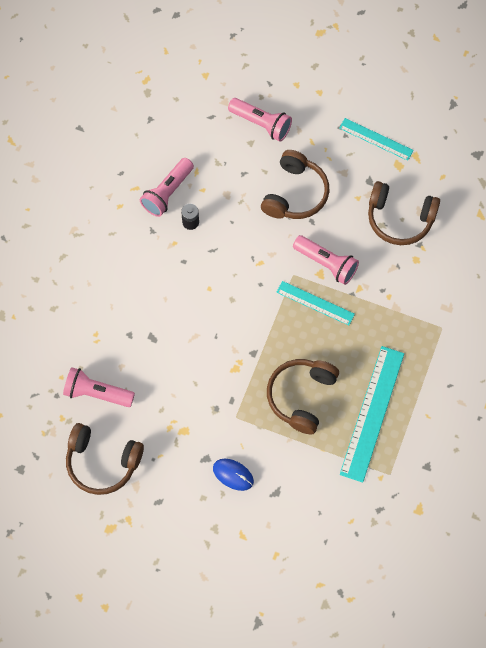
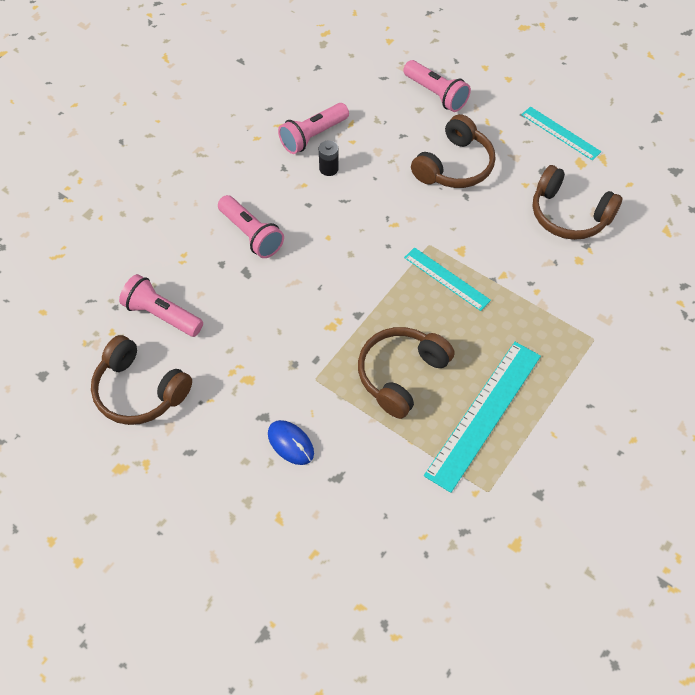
camera: 15 degrees right, 10 degrees down
(326, 264) = (471, 241): pink flashlight -> pink flashlight (251, 235)

